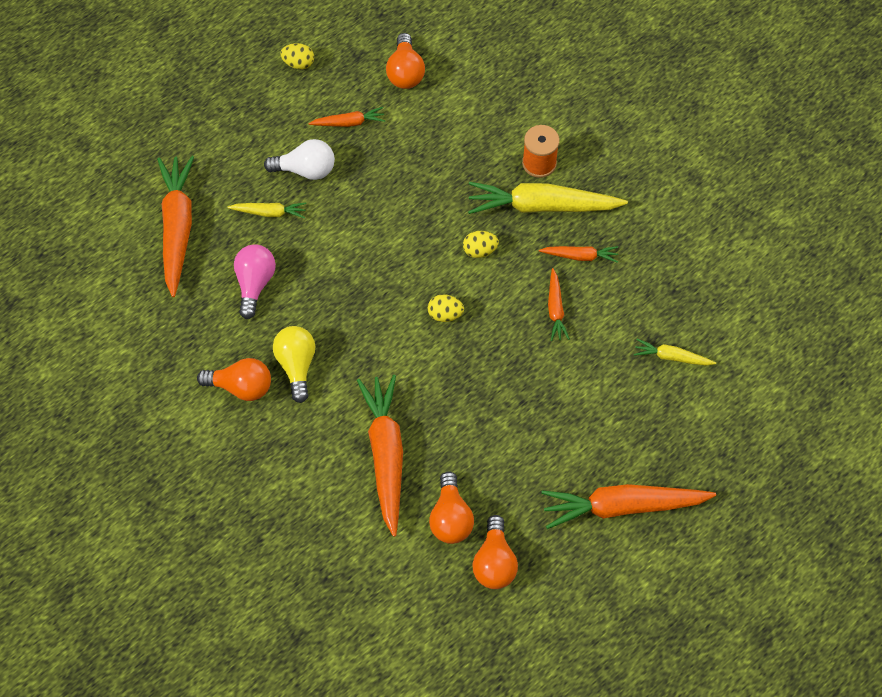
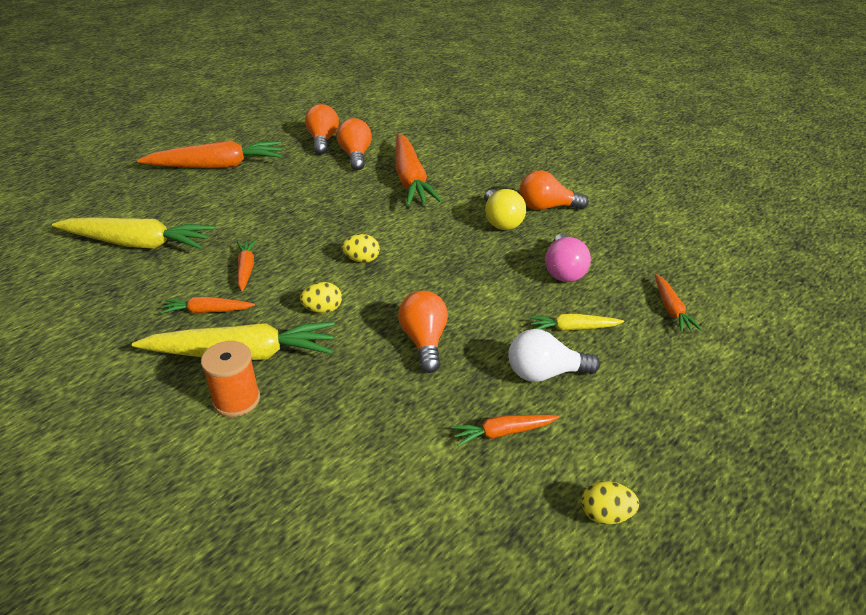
camera: 175 degrees right, 25 degrees down
(177, 228) = (671, 309): orange carrot -> orange carrot, size x0.49
(405, 72) = (431, 513): orange light bulb -> orange light bulb (424, 341)
(672, 357) = (137, 244): yellow carrot -> yellow carrot, size x2.02

